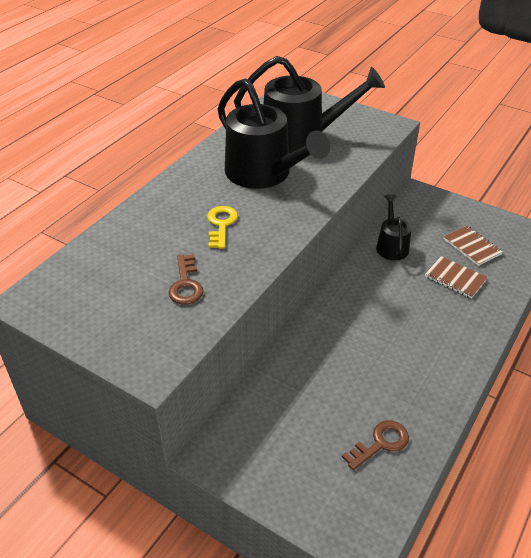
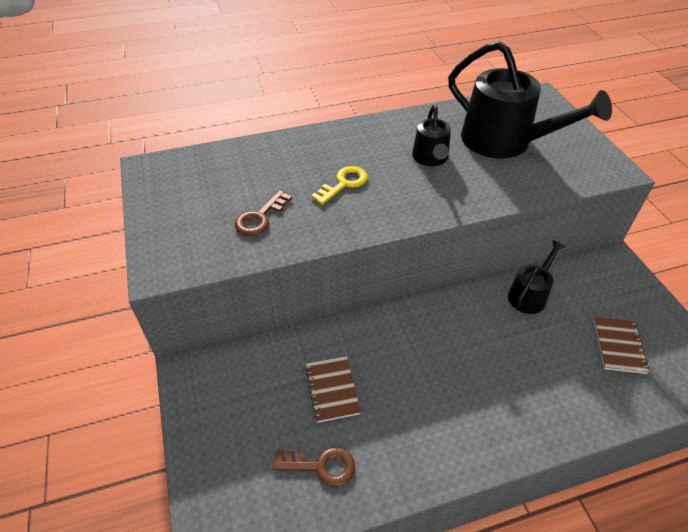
camera: 40 degrees right, 5 degrees up
(263, 174) = (430, 158): black watering can -> black watering can, size x0.52
(455, 278) = (563, 366): brown notebook -> brown notebook (332, 389)

